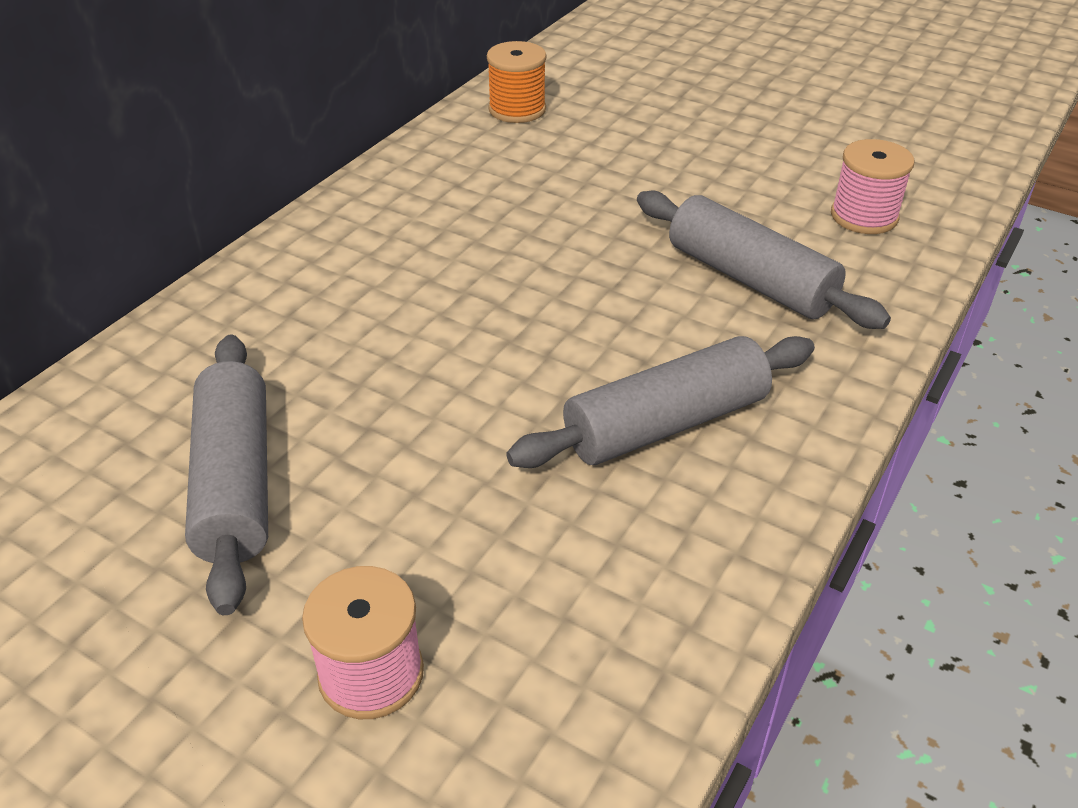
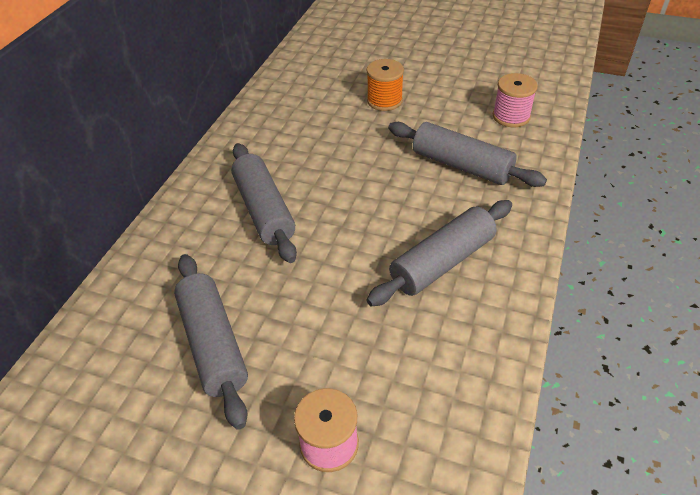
camera: 10 degrees left, 5 degrees up
(391, 296) = (264, 210): none -> grey rolling pin
(517, 109) = (298, 77): orange spool -> orange spool (384, 101)

